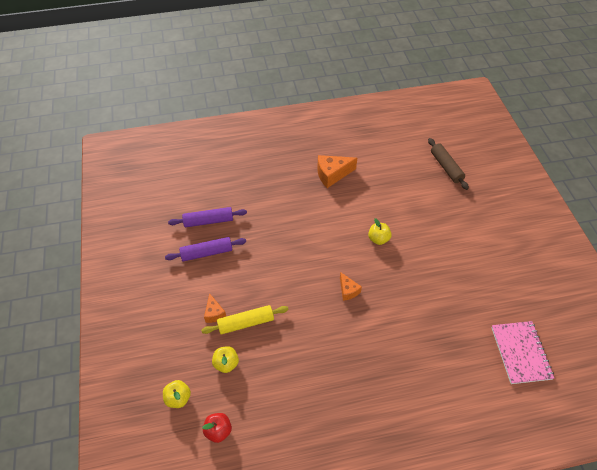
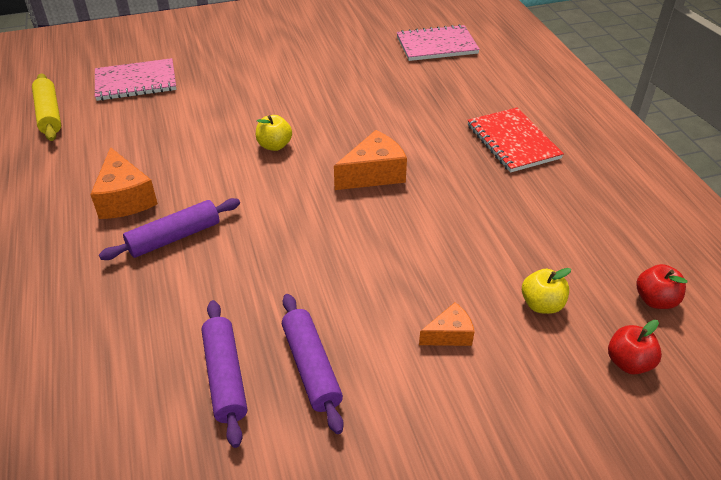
camera: 95 degrees left, 10 degrees down
(178, 398) = (628, 362): yellow apple -> red apple
(246, 323) = (458, 287): yellow rolling pin -> yellow rolling pin (49, 114)
(300, 197) = (174, 237): none -> purple rolling pin
(348, 290) = (374, 174): orange cheese -> orange cheese, size x1.70
(382, 384) = (513, 142): none -> red notebook
(446, 167) = (136, 82): brown rolling pin -> pink notebook

